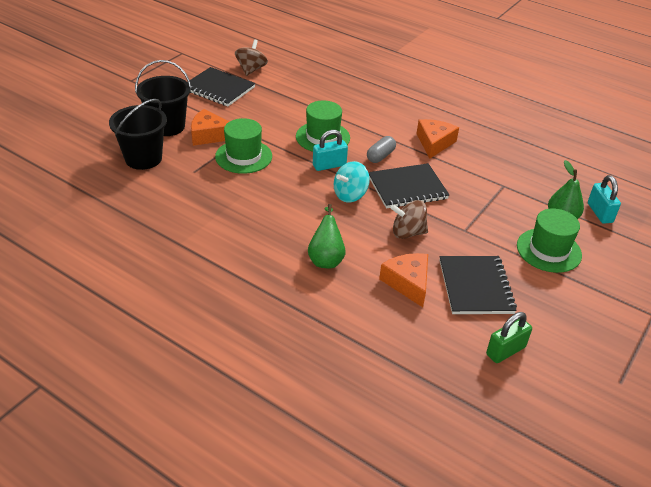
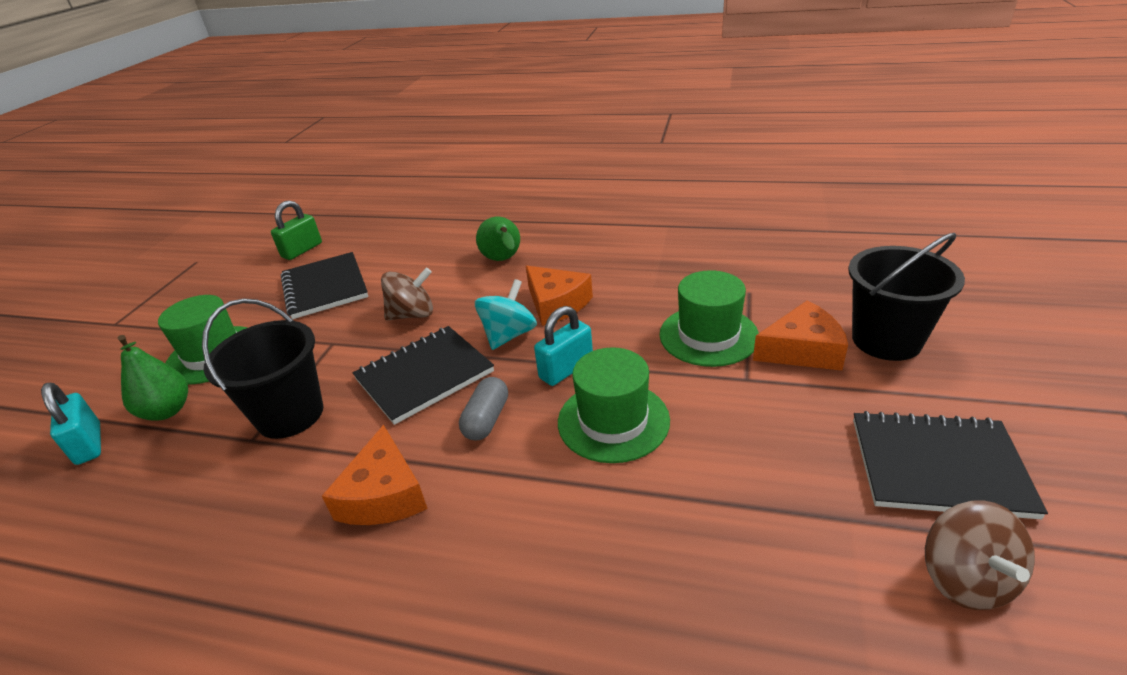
camera: 165 degrees right, 5 degrees down
(143, 158) = (836, 283): black bucket -> black bucket (290, 415)
(408, 283) = (404, 268): orange cheese -> orange cheese (556, 304)

